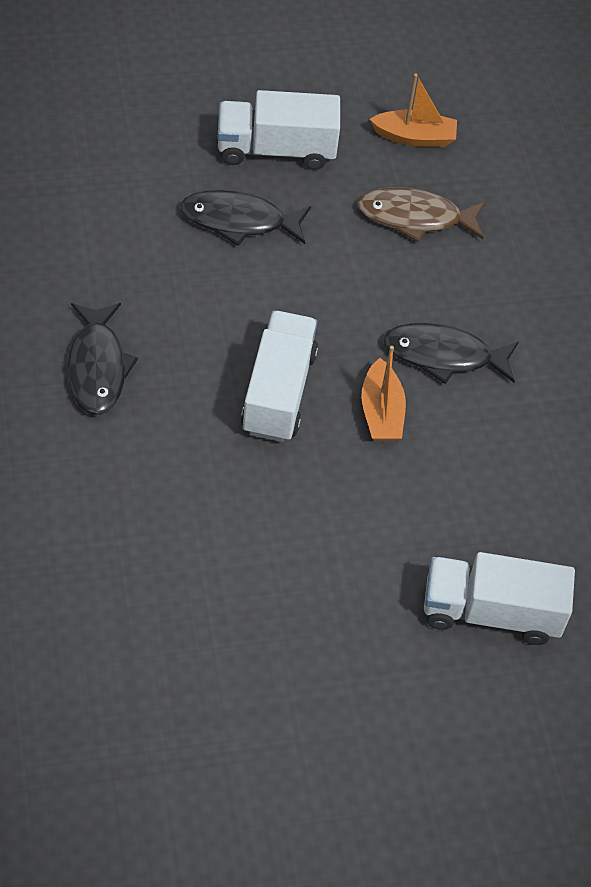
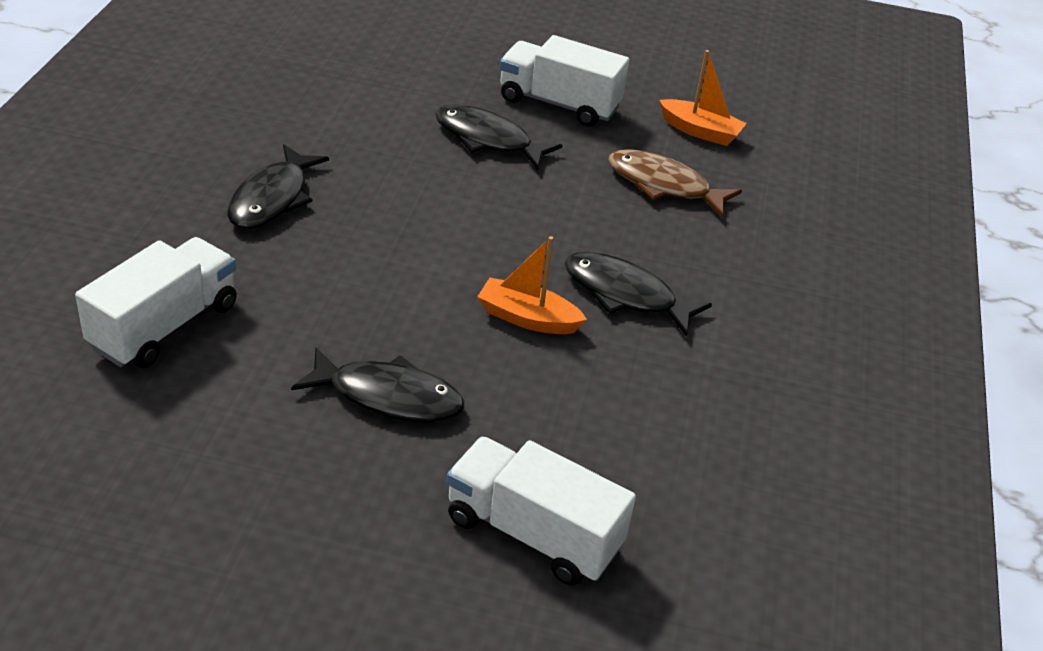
camera: 25 degrees right, 15 degrees down
(278, 392) = (433, 270): white truck -> white truck (164, 326)
(319, 535) = (388, 397): none -> black fish
(381, 412) = (527, 318): orange boat -> orange boat turned 90 degrees clockwise

